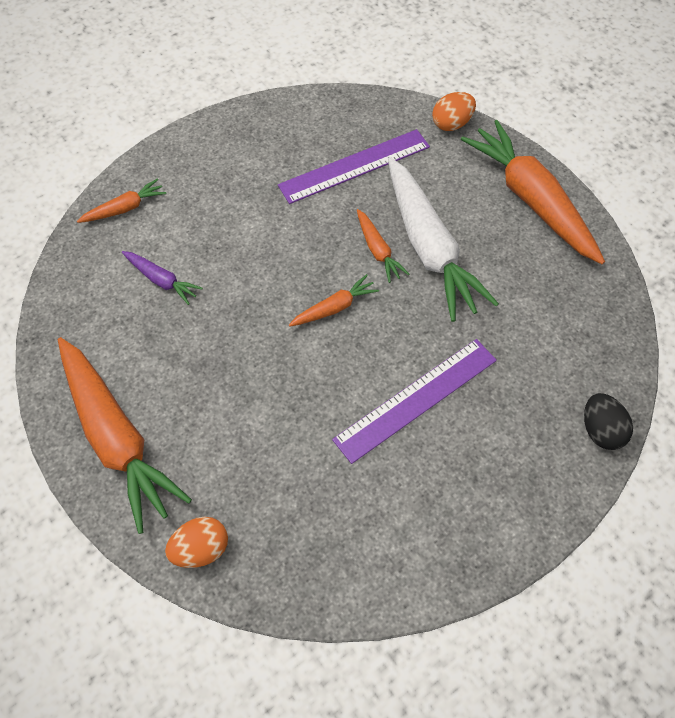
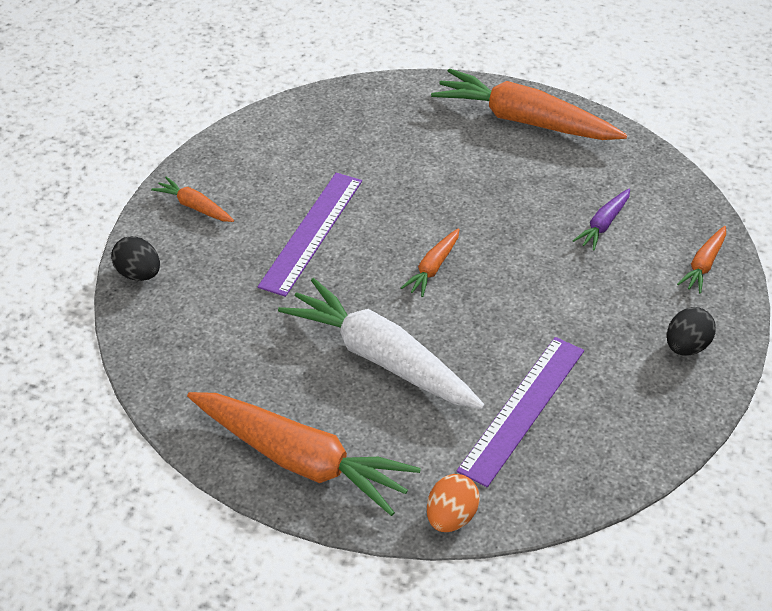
camera: 150 degrees right, 15 degrees down
(162, 280) = (603, 225): purple carrot -> purple carrot turned 60 degrees counterclockwise
(201, 549) = (406, 94): orange egg -> none
(204, 156) = (686, 347): none -> black egg
(378, 250) = (430, 333): orange carrot -> orange carrot (194, 206)

